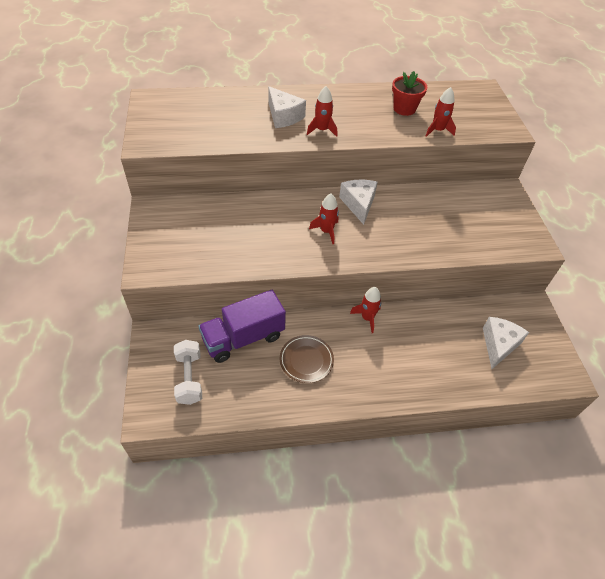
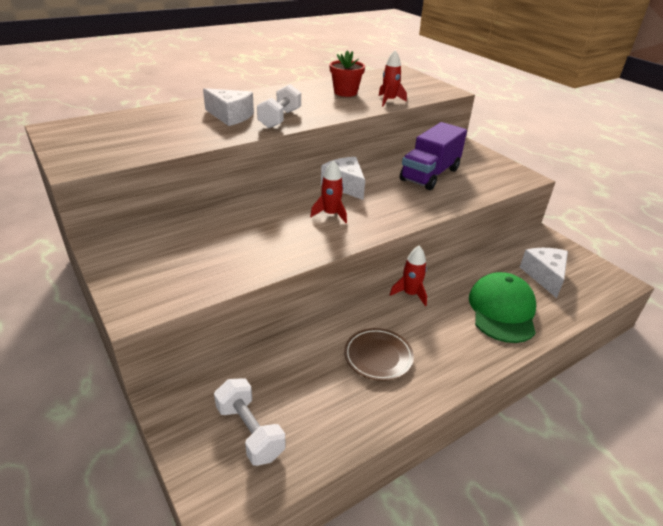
camera: 25 degrees left, 15 degrees down
(243, 338) = (290, 360): purple truck -> purple truck (430, 174)
(322, 130) = (280, 119): red rocket -> white dumbbell
(433, 361) = (502, 310): none -> green cap

